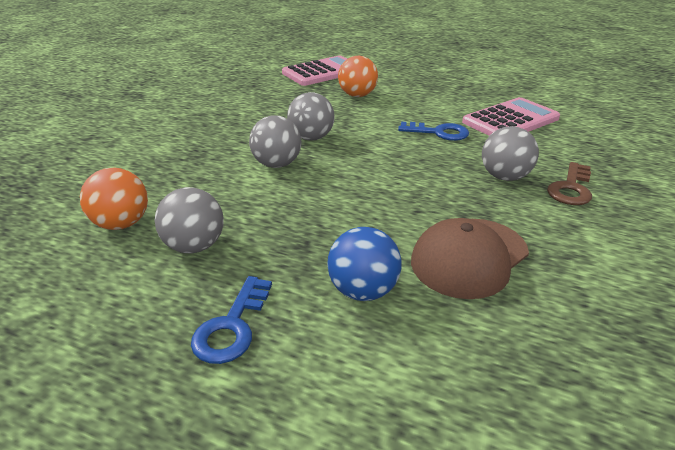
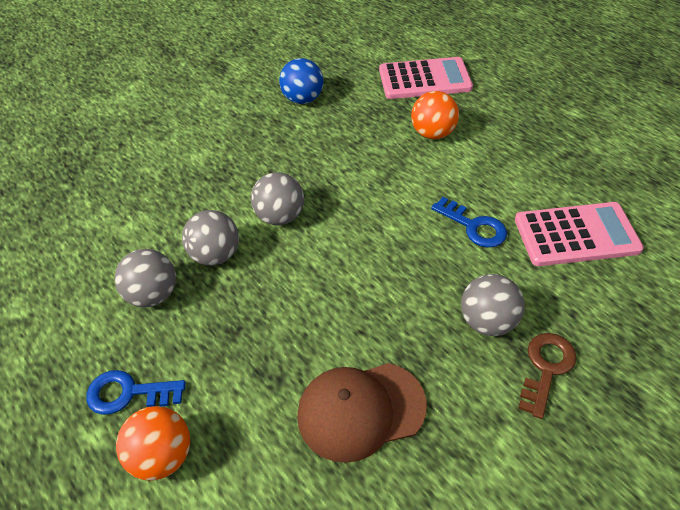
camera: 30 degrees right, 15 degrees up
(122, 224) = (117, 245): orange ball -> orange ball (162, 455)
(232, 327) = (128, 393): blue key -> blue key turned 45 degrees clockwise
(311, 138) = (337, 188): grey ball -> grey ball (215, 255)
(363, 290) = (244, 404): blue ball -> blue ball (303, 99)
(571, 188) = (546, 368): brown key -> brown key turned 150 degrees clockwise

